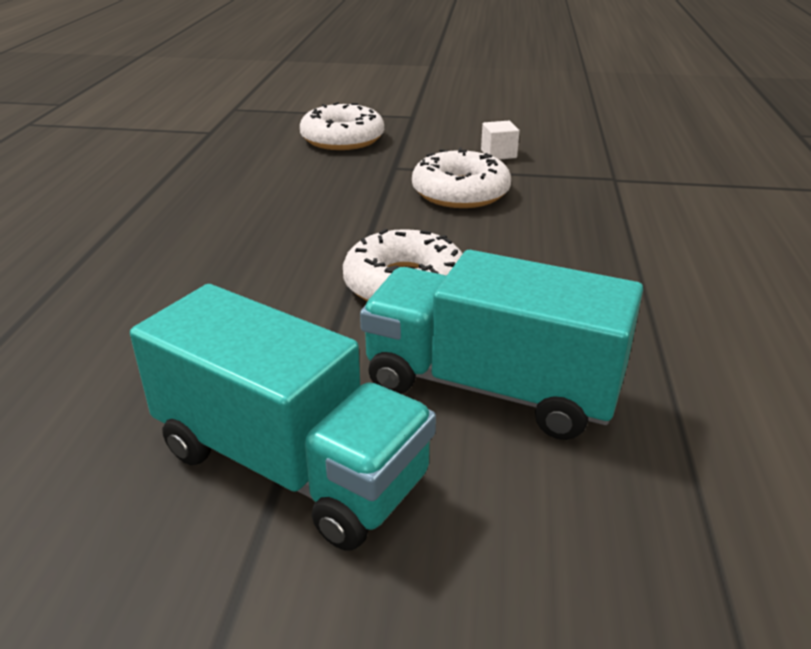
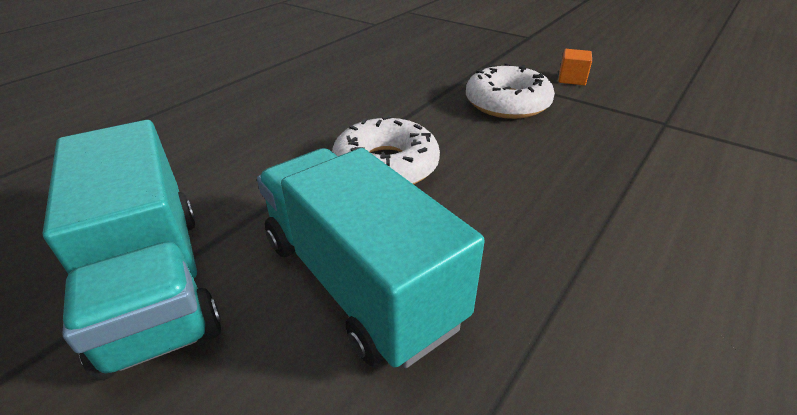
camera: 30 degrees right, 5 degrees up
(342, 139) = (458, 44): white donut -> none
(498, 154) = (572, 79): white cube -> orange cube

